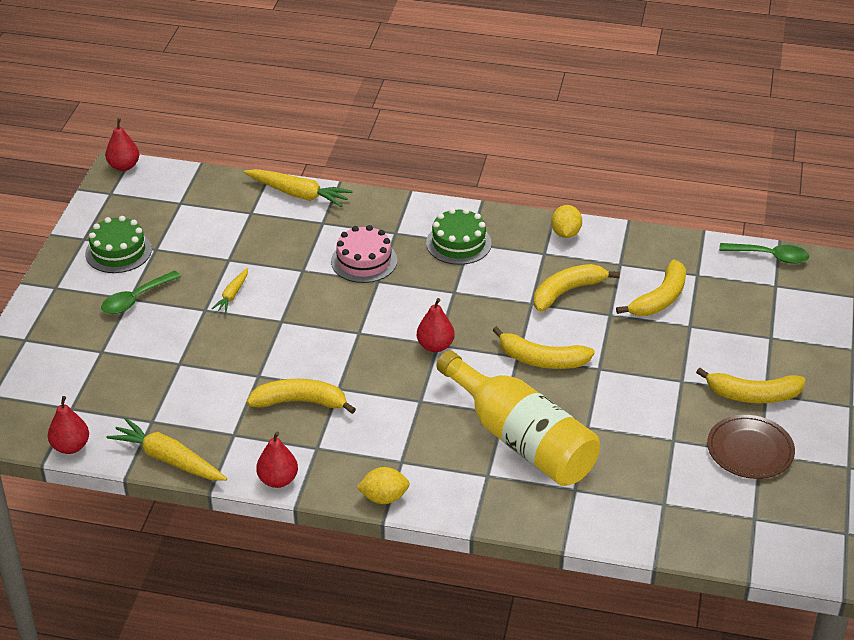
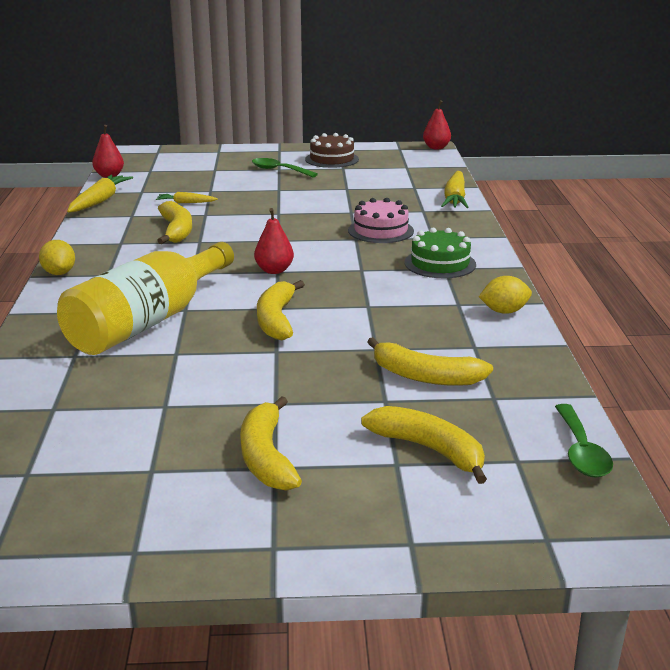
camera: 75 degrees right, 15 degrees down
(118, 251) = (332, 159): green cake -> brown cake
(232, 295) = (302, 195): yellow carrot -> yellow carrot (186, 203)
(278, 480) = (79, 235): red pear -> none
(567, 292) = (399, 322): yellow banana -> yellow banana (429, 450)
(750, 450) = (156, 462): brown plate -> none

